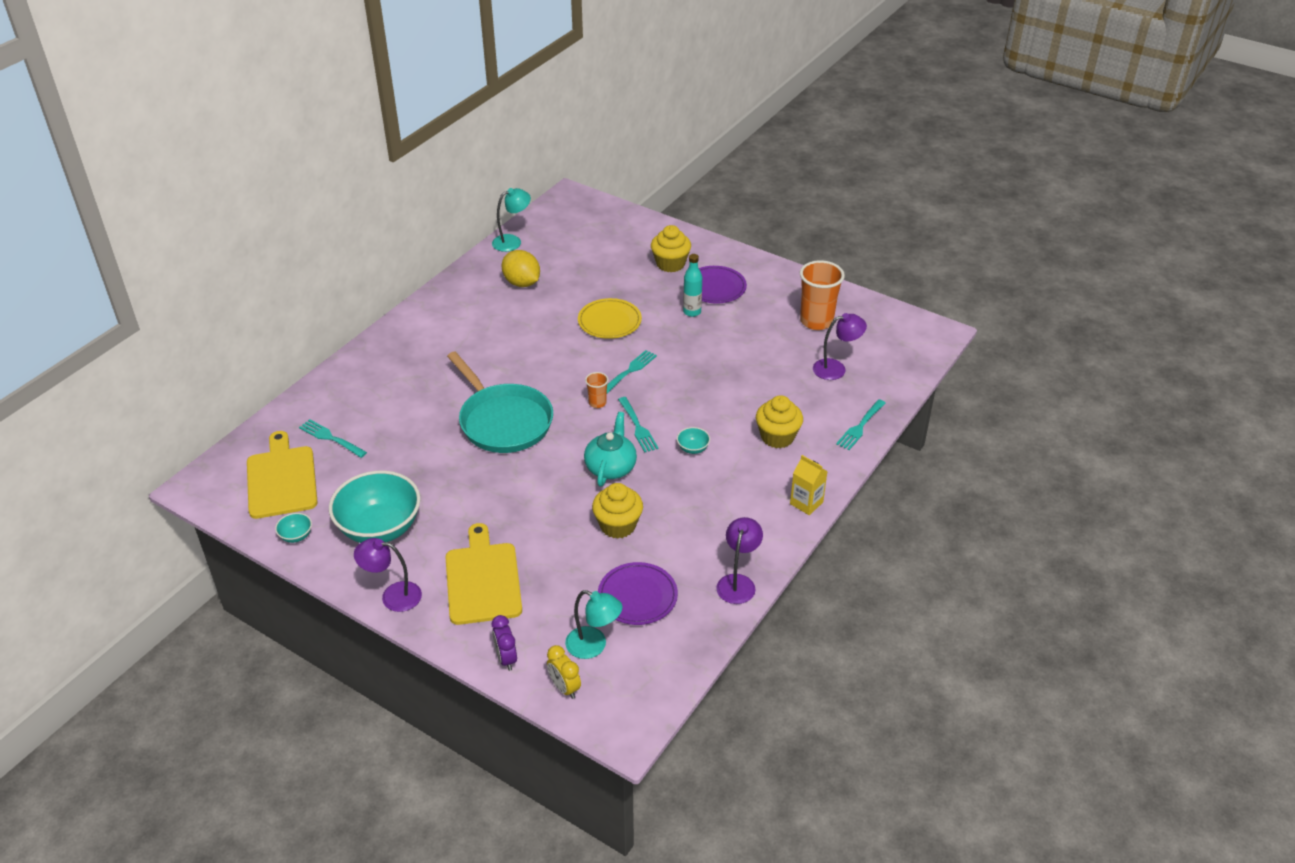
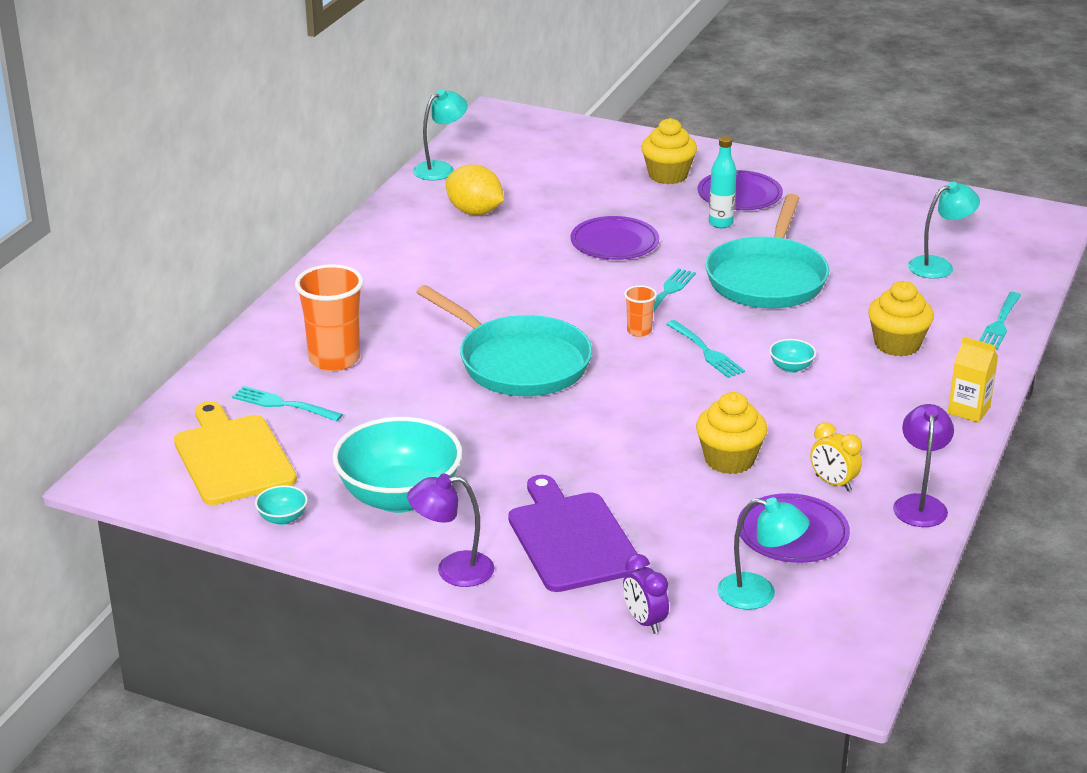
camera: 10 degrees left, 10 degrees down
(483, 579) = (571, 538): yellow cutting board -> purple cutting board
(564, 688) = (740, 644): yellow clock -> yellow clock (833, 483)
(609, 321) = (614, 243): yellow plate -> purple plate
(611, 467) = (690, 398): turquoise teapot -> none
(706, 366) = (767, 278): none -> turquoise pan
(816, 321) = (889, 219): orange cup -> orange cup (334, 359)
(836, 368) = (939, 266): purple lamp -> turquoise lamp

